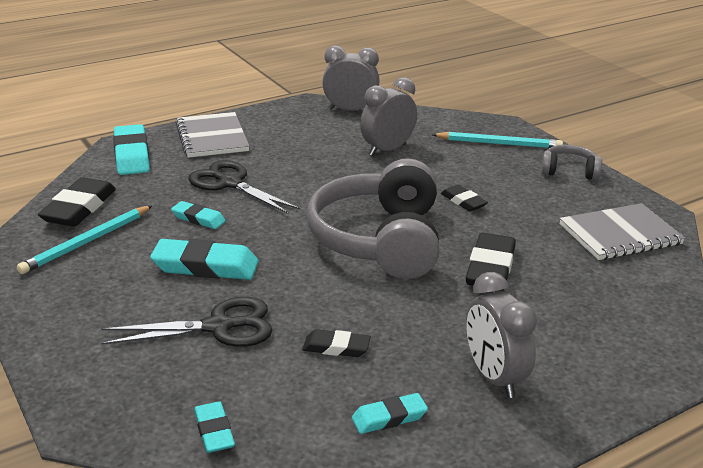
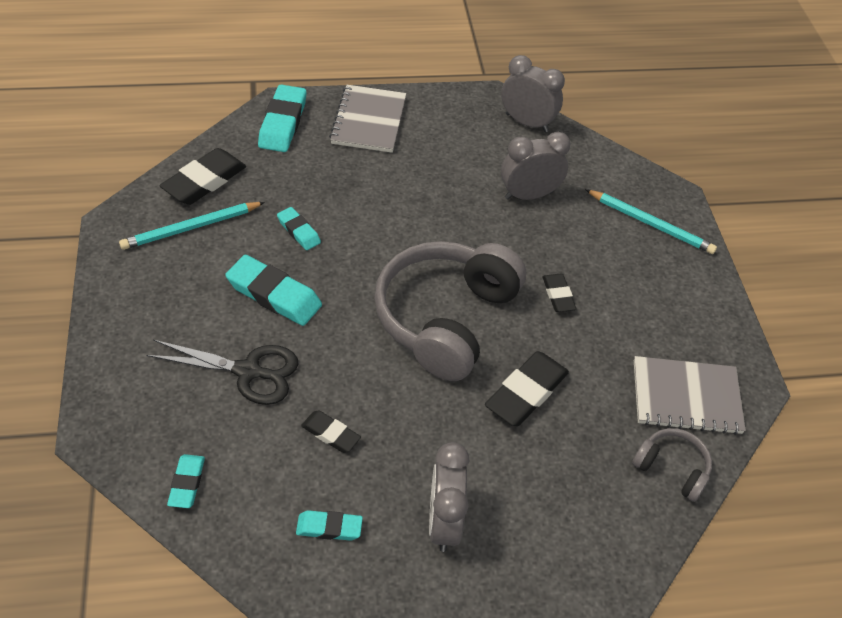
camera: 20 degrees right, 20 degrees up
(230, 183) = (351, 193): black scissors -> none
(569, 171) = (697, 290): grey headphones -> grey headphones (671, 468)

